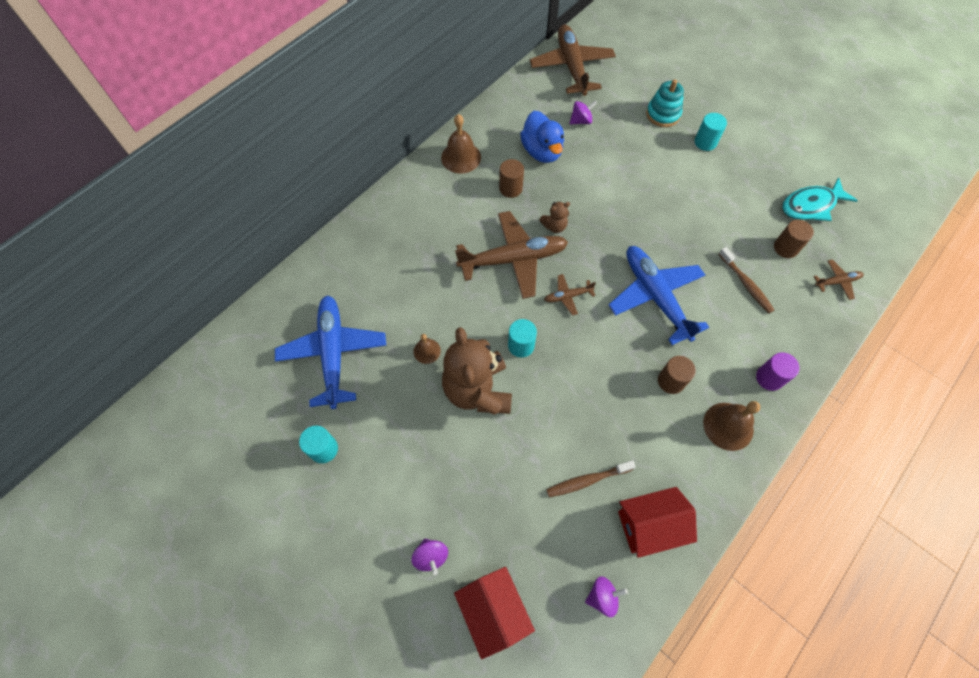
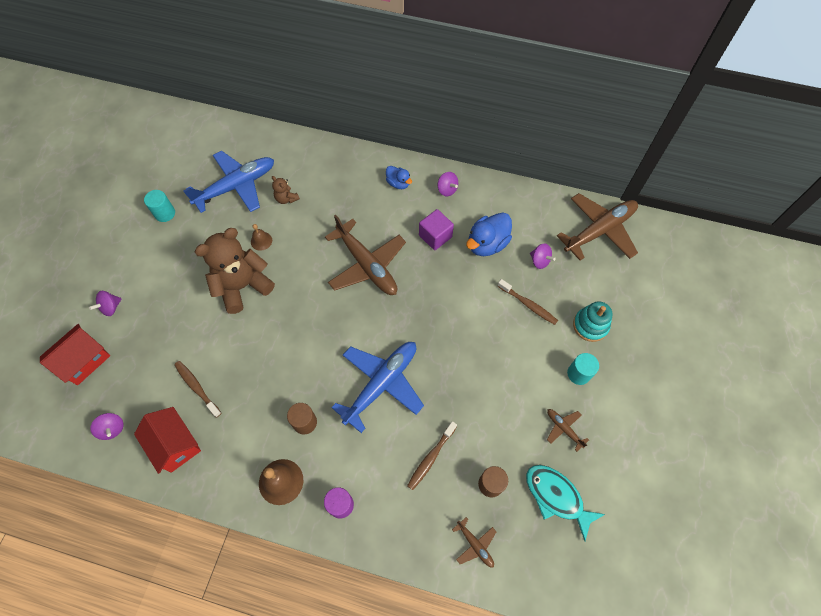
camera: 65 degrees right, 0 degrees up
(428, 194) = (398, 183): none -> blue duck
(461, 157) = (447, 190): brown bell -> purple spinning top
(510, 188) = (435, 236): brown cylinder -> purple cube
(521, 345) = (291, 300): turquoise cylinder -> none
(554, 226) = (414, 282): brown teddy bear -> brown teddy bear (286, 199)
(568, 296) = (350, 317): brown plane -> brown plane (564, 429)
(622, 148) = (528, 305): none -> brown toothbrush

